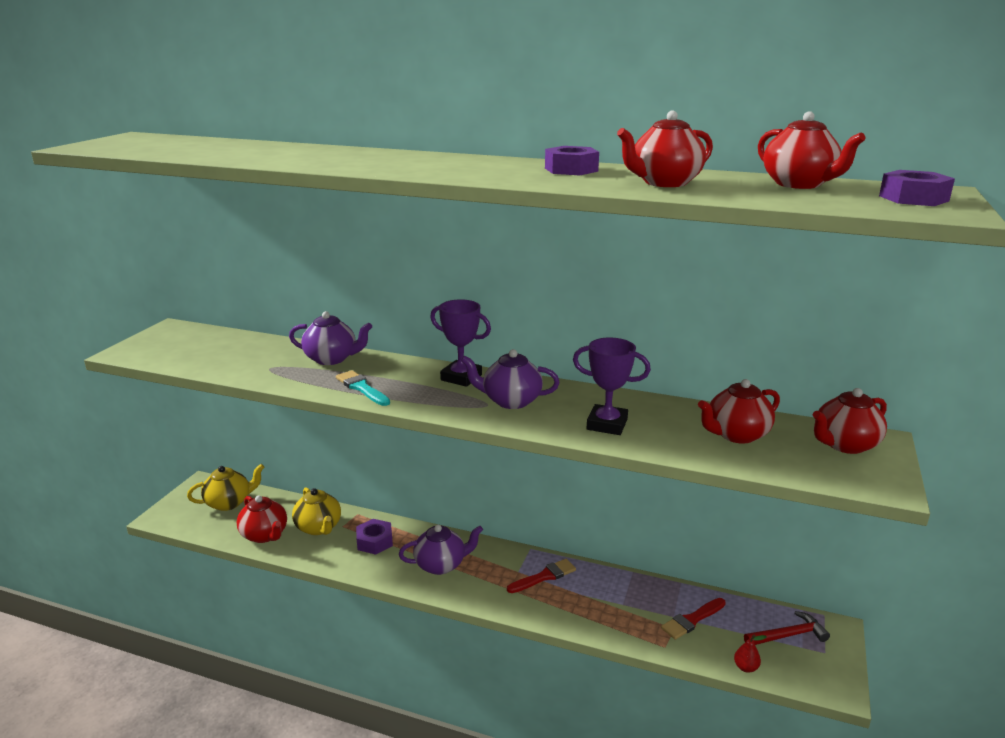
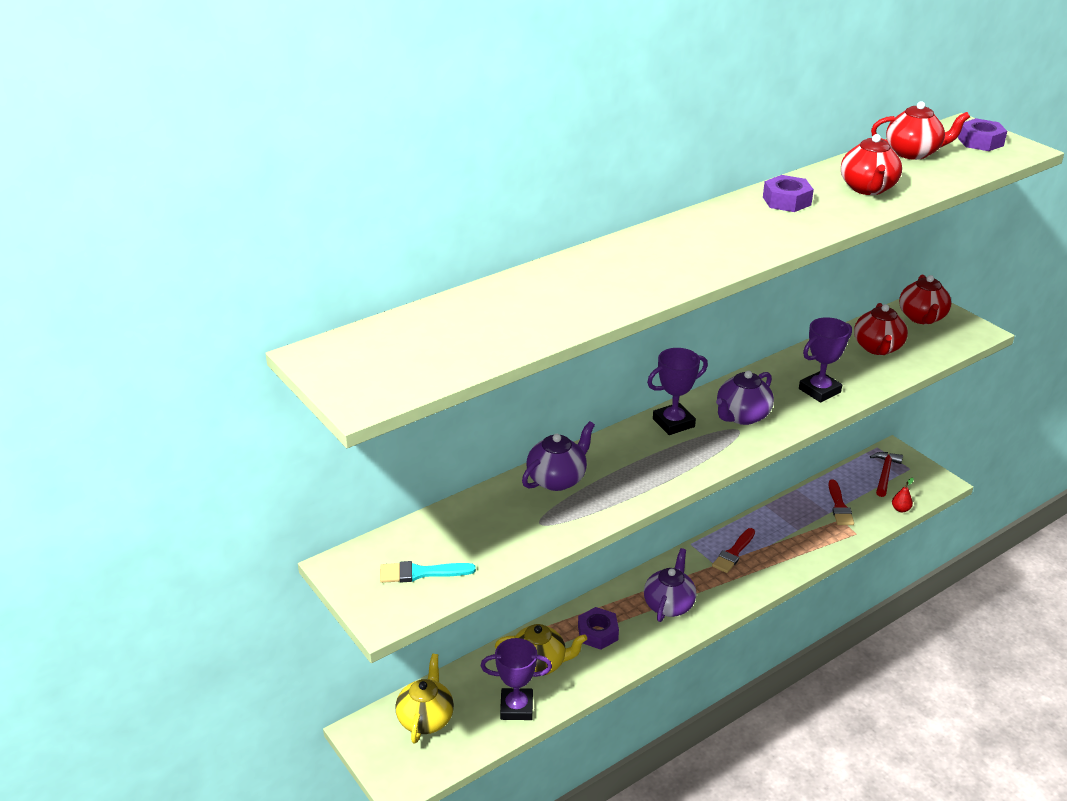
camera: 55 degrees left, 10 degrees up
(265, 535) = (516, 707): red teapot -> purple trophy
(361, 388) = (643, 482): turquoise brush -> turquoise brush (421, 573)
(544, 576) = (733, 553): red brush -> red brush turned 150 degrees counterclockwise

